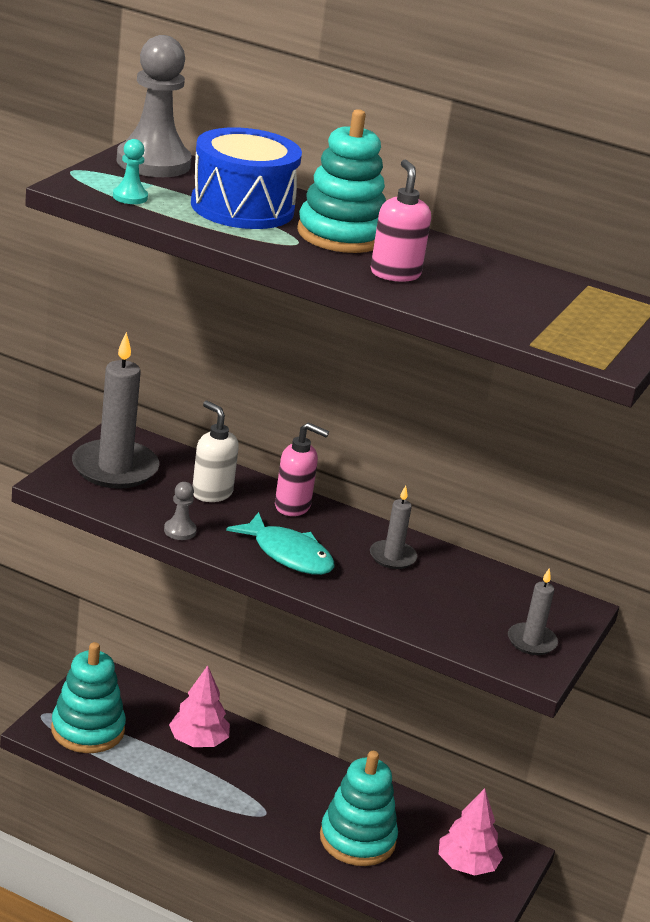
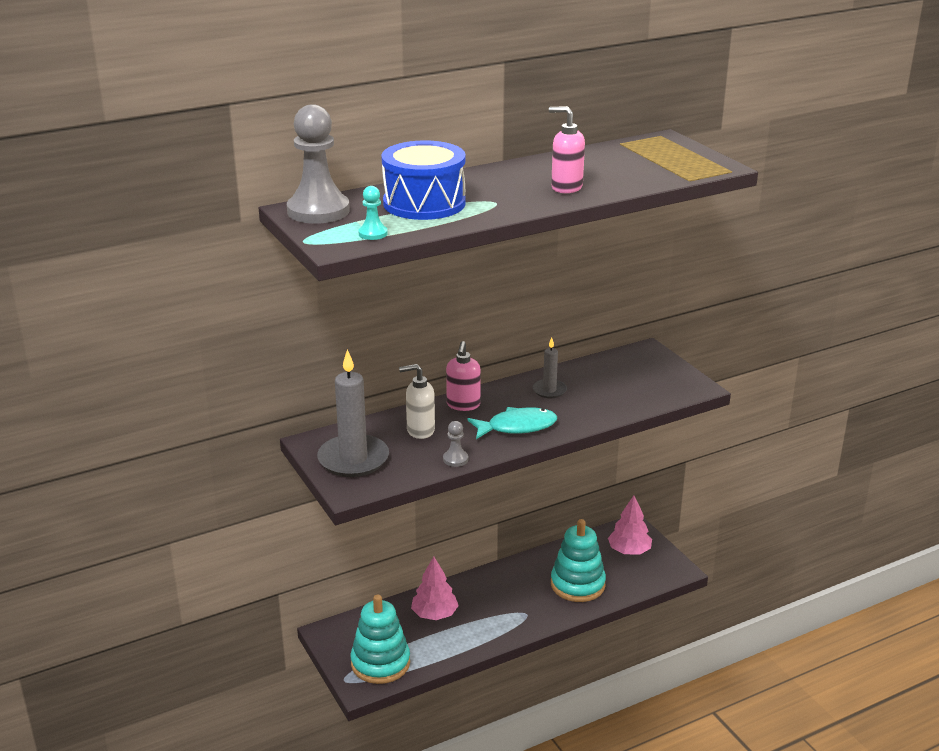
camera: 50 degrees left, 0 degrees up
(293, 506) = (463, 405): pink soap dispenser -> pink soap dispenser turned 135 degrees clockwise
(341, 235) = (494, 186): turquoise stacking toy -> none
(531, 641) = (669, 378): grey candle -> none

